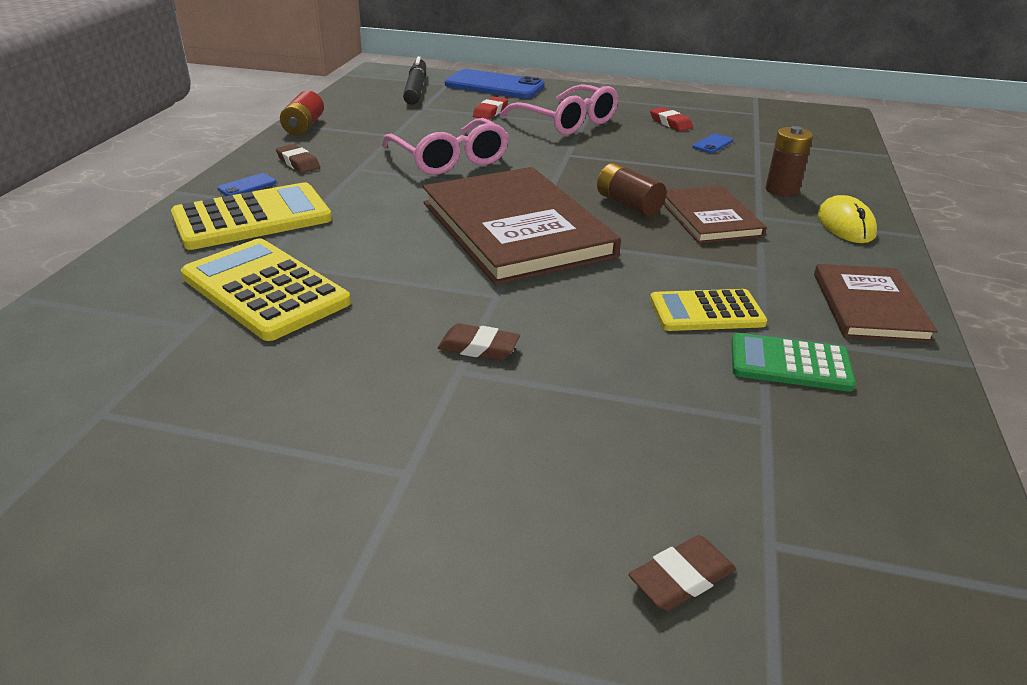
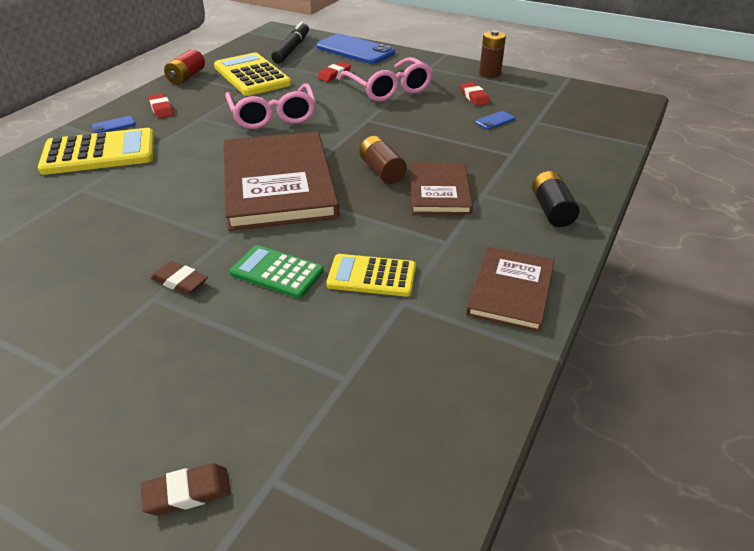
camera: 15 degrees right, 5 degrees up
(265, 290) = (69, 213): yellow calculator -> yellow calculator (252, 75)
(298, 163) = (161, 109): brown eraser -> red eraser
(782, 190) = (521, 171): brown battery -> brown battery (490, 74)
(790, 363) = (403, 332): green calculator -> green calculator (277, 272)
(845, 225) = (551, 211): yellow mouse -> black battery

